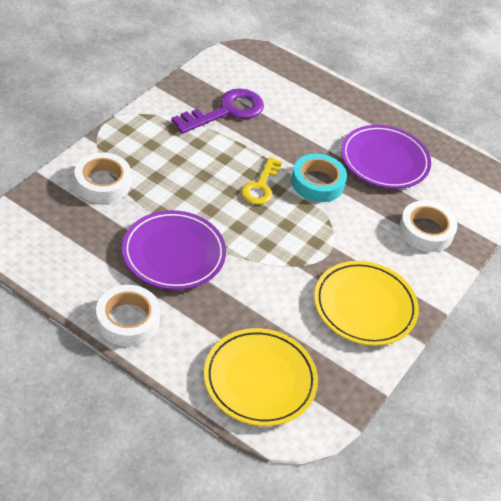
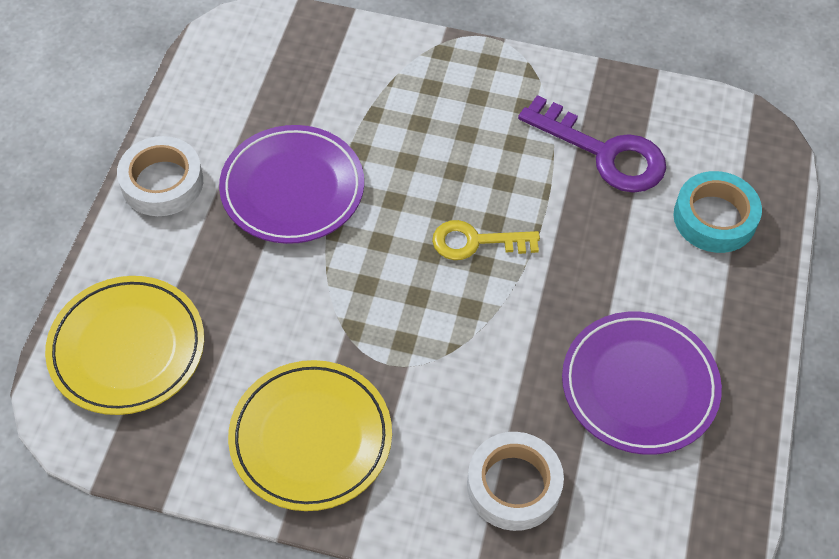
camera: 75 degrees right, 10 degrees up
(103, 183) = (374, 75): white tape -> none
(317, 183) = (528, 309): turquoise tape -> turquoise tape (714, 218)

